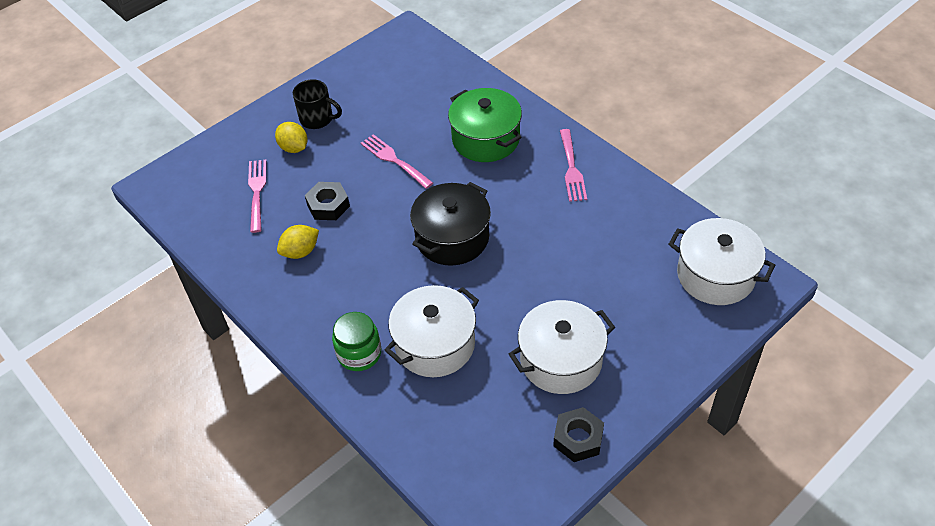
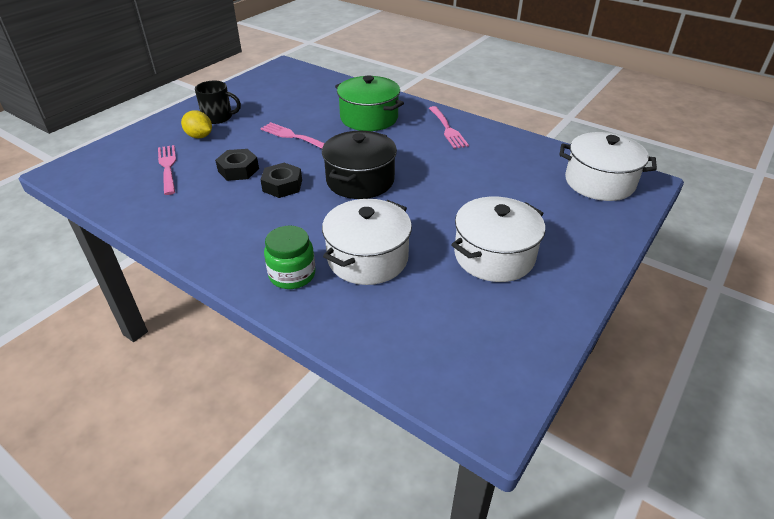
camera: 15 degrees left, 10 degrees down
(300, 252) = (217, 204): yellow lemon -> none
(578, 438) = (539, 316): black nut -> black nut (282, 185)

